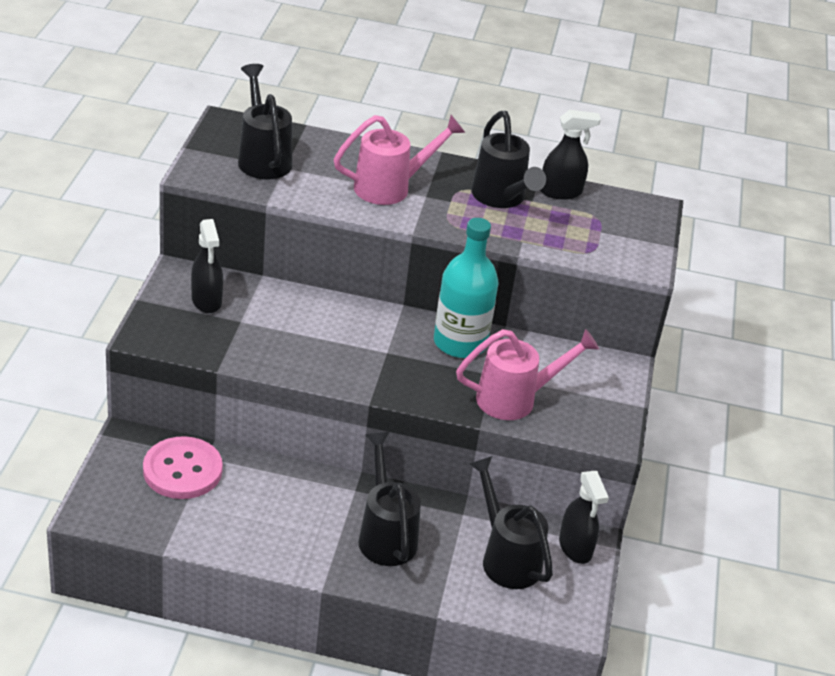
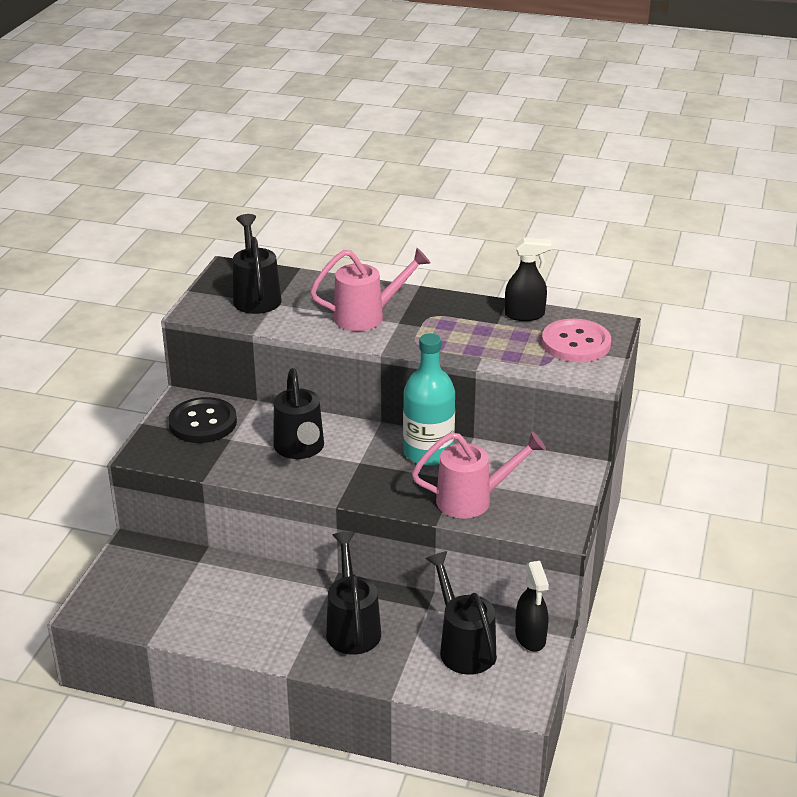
camera: 10 degrees right, 5 degrees down
(182, 470) = (175, 573): pink button -> pink button (576, 343)
(206, 301) = (203, 423): black spray bottle -> black button
(501, 199) = (468, 322): black watering can -> black watering can (300, 450)

